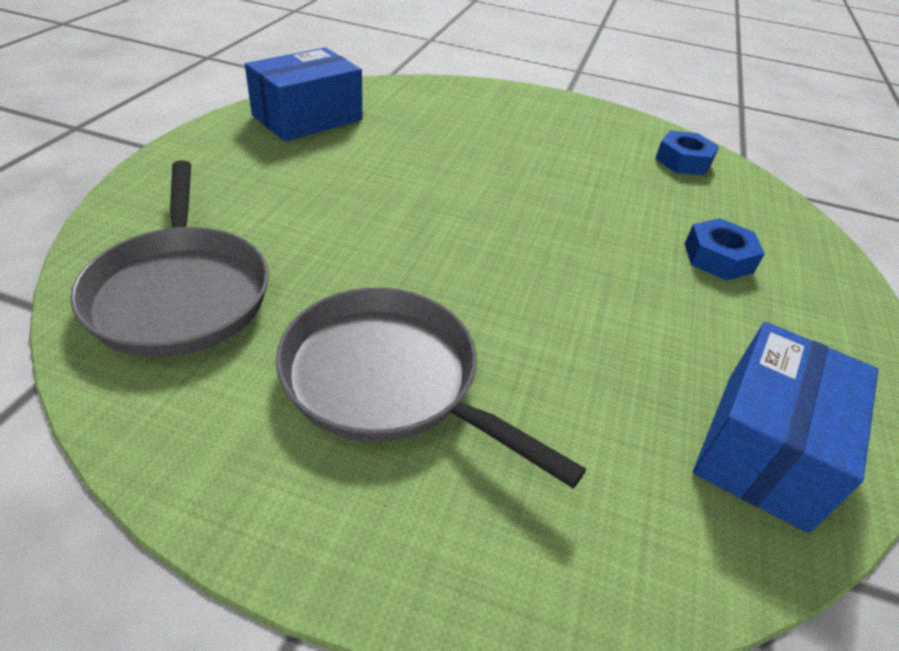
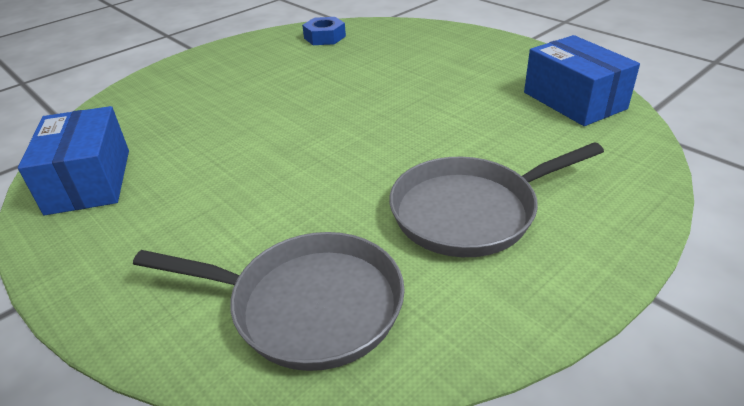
camera: 55 degrees left, 5 degrees down
(718, 258) = (427, 61): blue nut -> none

